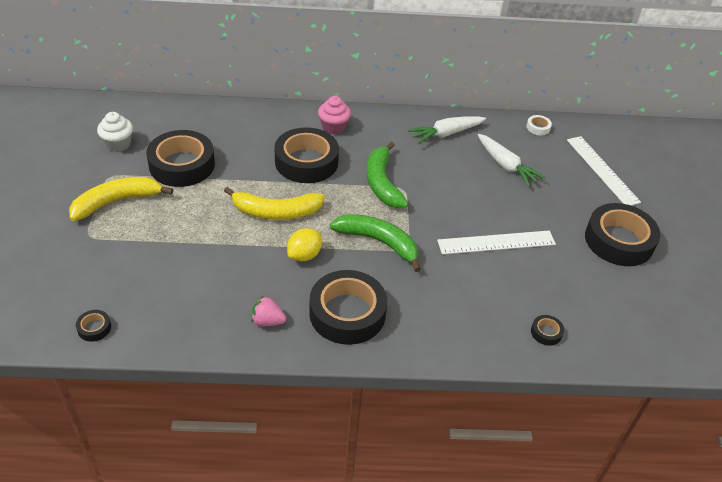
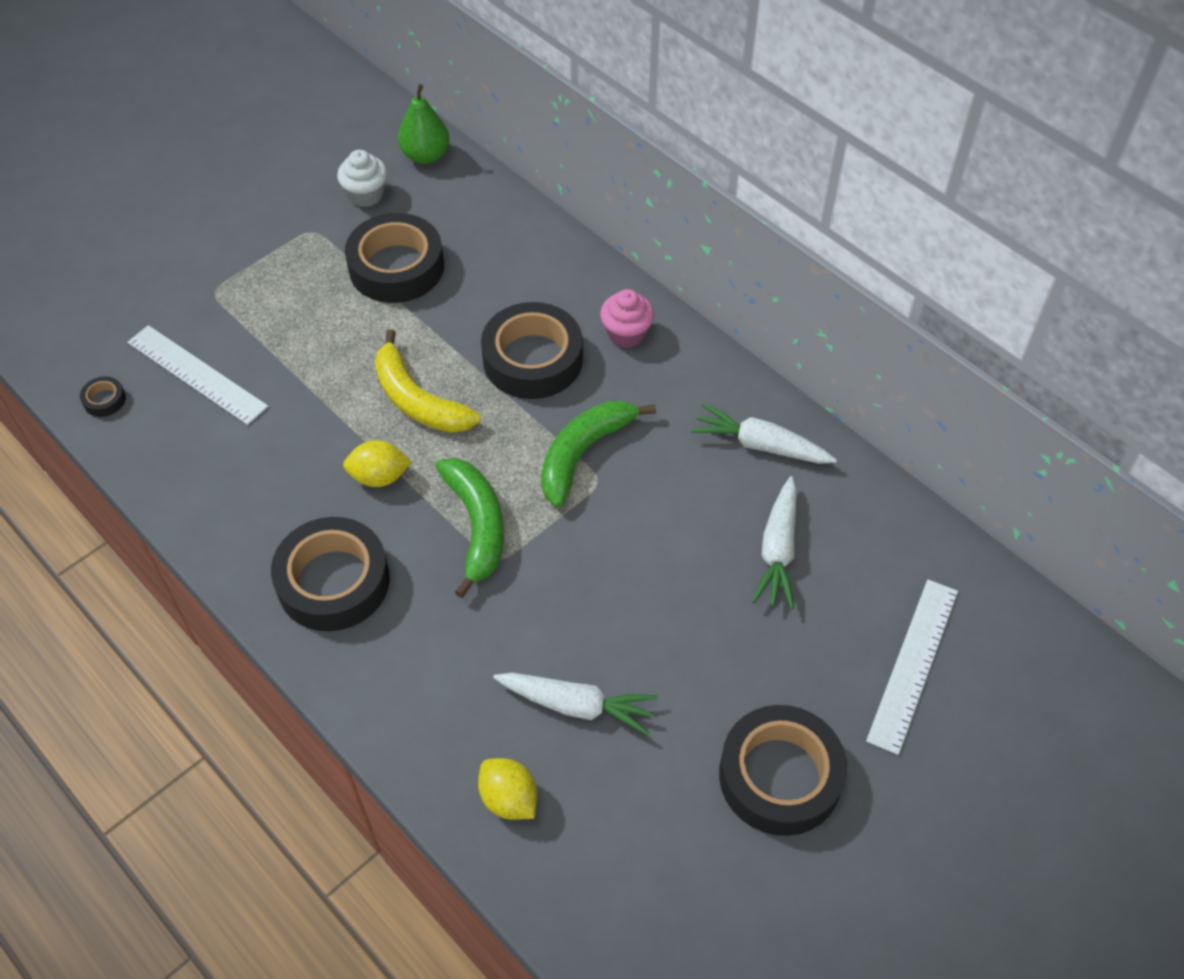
camera: 50 degrees right, 10 degrees up
(117, 201) = (283, 268): yellow banana -> none
(128, 111) = (426, 155): none -> green pear
(267, 321) = (250, 523): pink strawberry -> none
(496, 242) = (612, 641): white ruler -> white ruler (196, 374)
(518, 276) = (577, 705): none -> white carrot
(538, 128) = (910, 530): white tape -> none
(546, 332) = (509, 799): black tape -> yellow lemon

